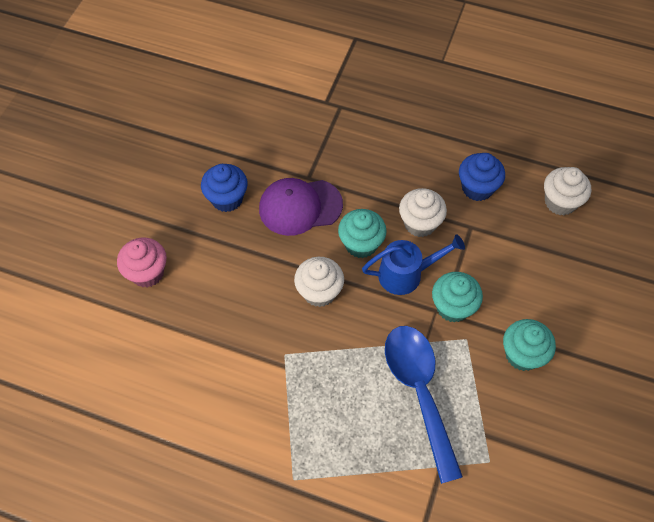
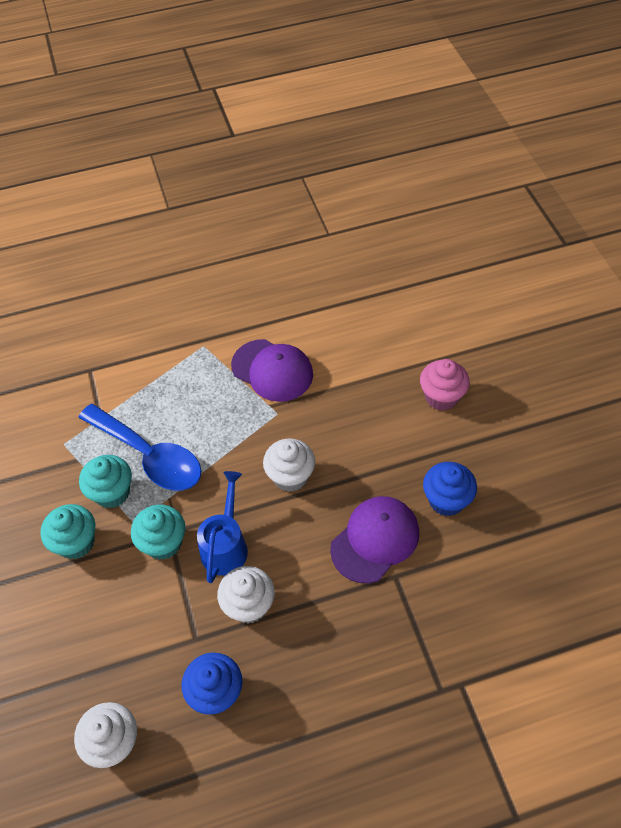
camera: 145 degrees right, 5 degrees down
(253, 400) = (272, 370): none -> purple cap
(361, 244) = (289, 544): turquoise cupcake -> turquoise cupcake (112, 492)
(407, 274) = (226, 545): blue watering can -> blue watering can turned 150 degrees clockwise

